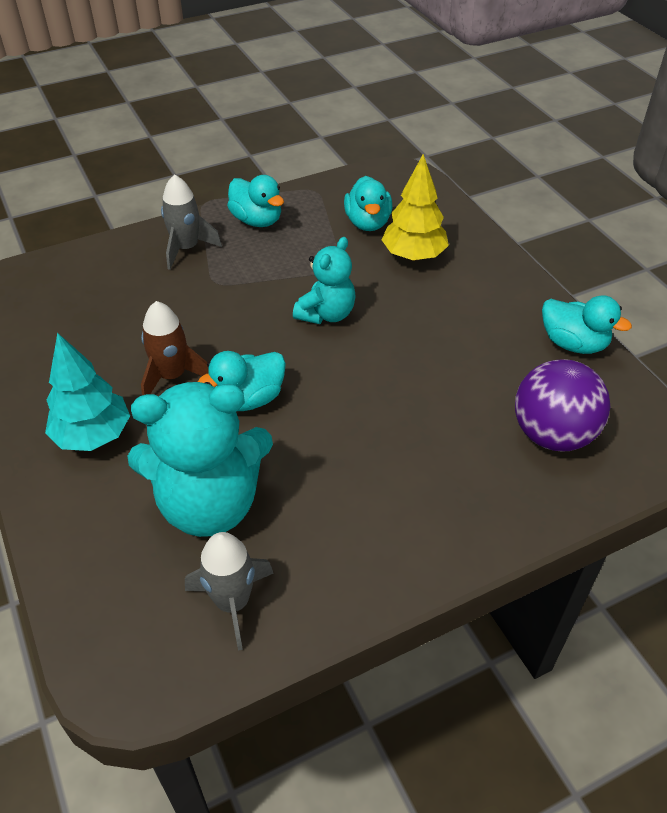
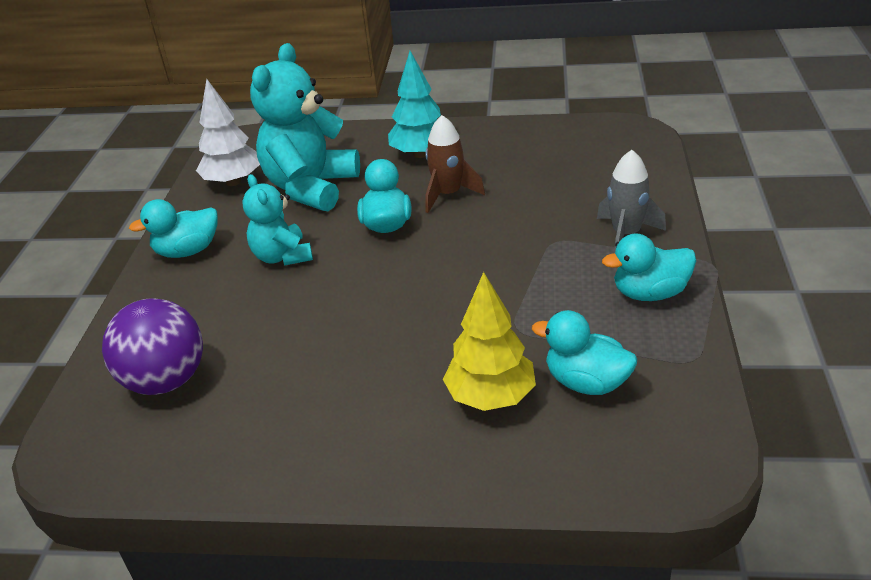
camera: 125 degrees right, 10 degrees down
(233, 602) = (233, 182): grey rocket -> white tree
(326, 314) = (449, 296): turquoise teddy bear -> turquoise teddy bear (282, 256)
(573, 343) = (236, 464): turquoise duck -> turquoise duck (188, 251)

